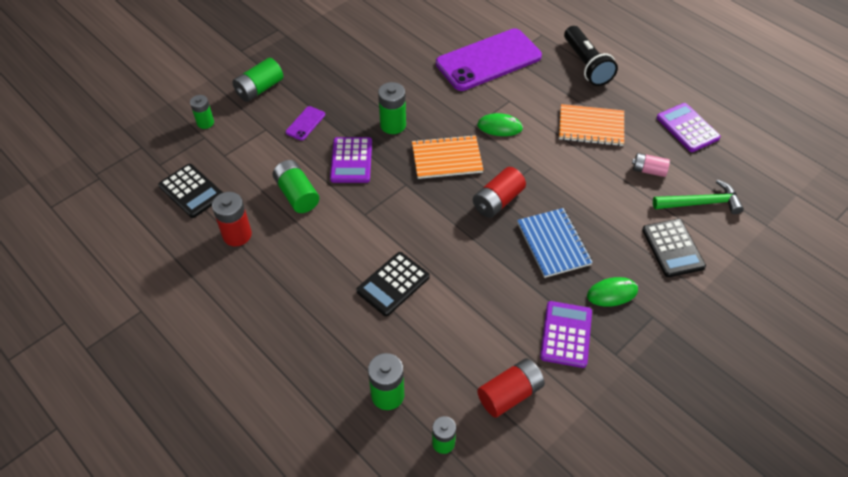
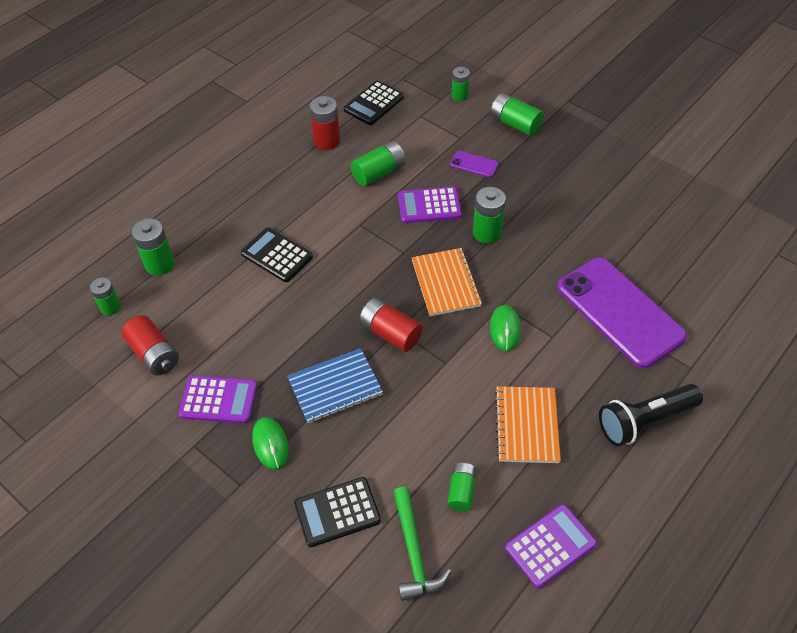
camera: 85 degrees right, 0 degrees up
(648, 170) = (461, 491): pink battery -> green battery

